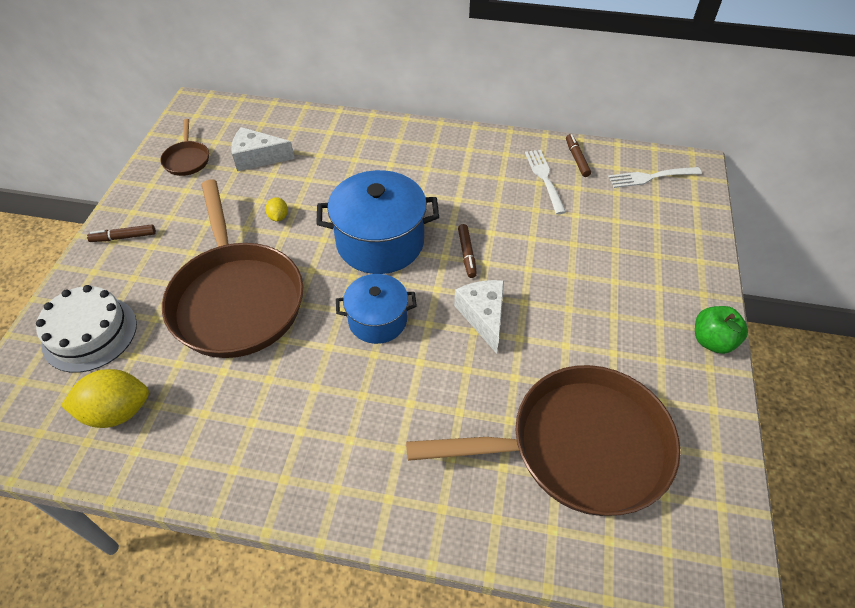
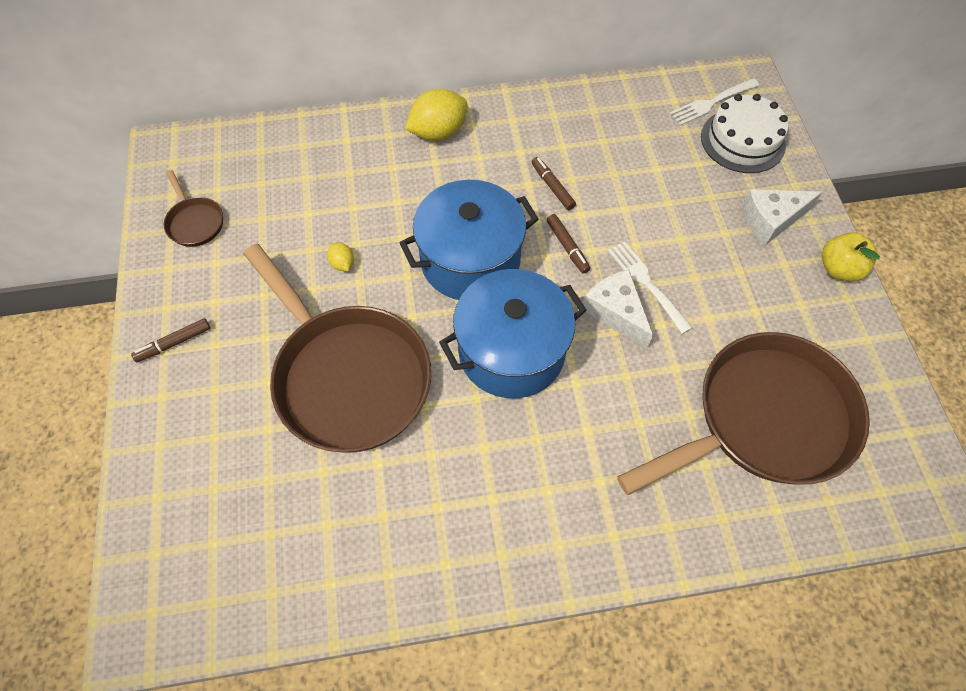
camera: 20 degrees left, 10 degrees up
(90, 333) = (202, 471): white cake -> white cake (743, 140)
(117, 411) = (286, 548): yellow lemon -> yellow lemon (438, 132)
(257, 158) = (279, 196): white cheese -> white cheese (771, 220)
(377, 320) = (511, 351): blue pot -> blue pot, size x1.64
(544, 178) = (607, 134): white fork -> white fork (646, 283)
(577, 159) = (629, 101): brown marker -> brown marker (552, 187)
(712, 341) = (839, 269): green apple -> yellow apple

